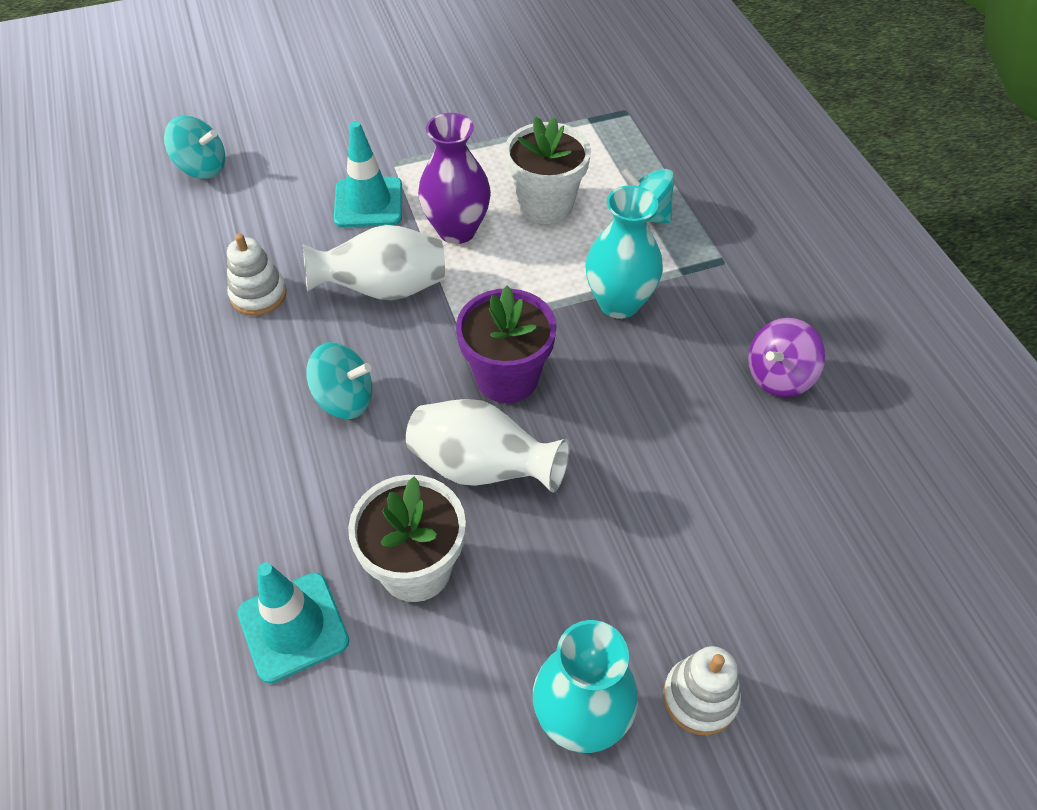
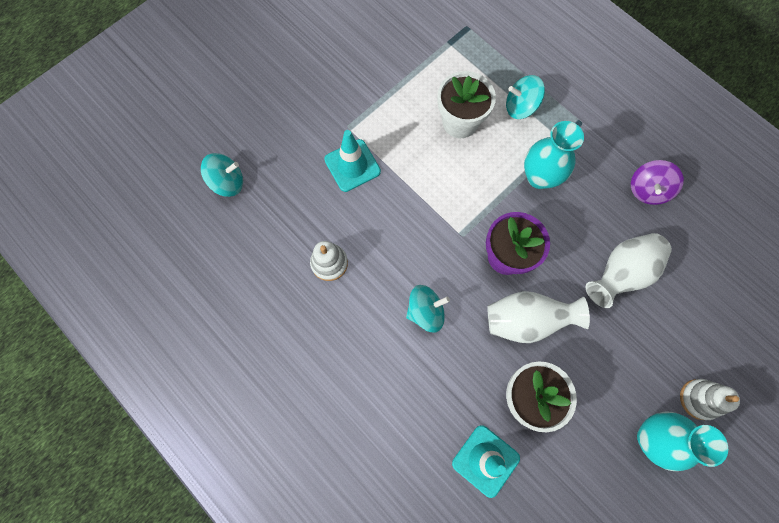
camera: 25 degrees left, 20 degrees up
(384, 289) = (401, 226): white vase -> white vase (620, 273)
(457, 230) = (418, 164): purple vase -> none

